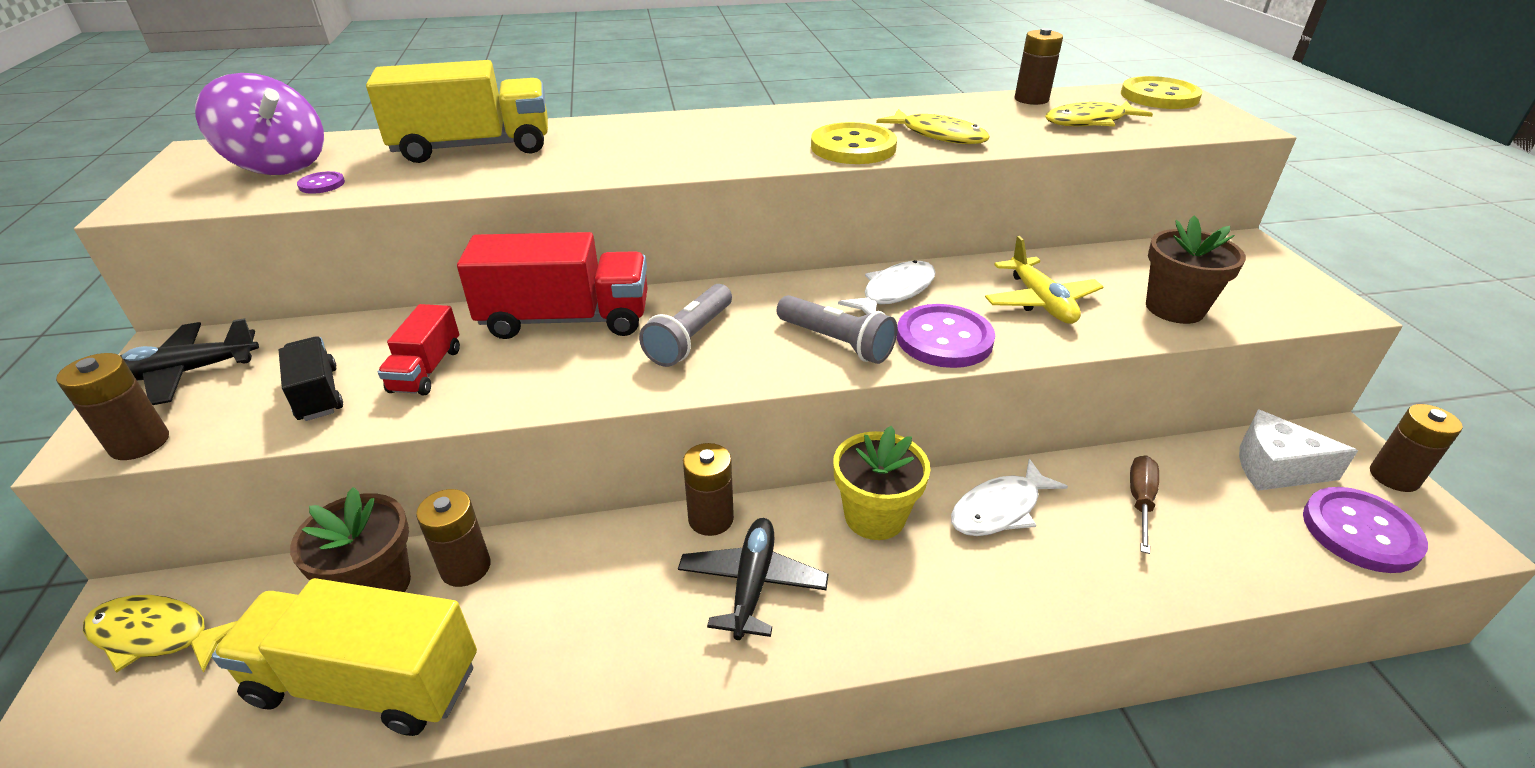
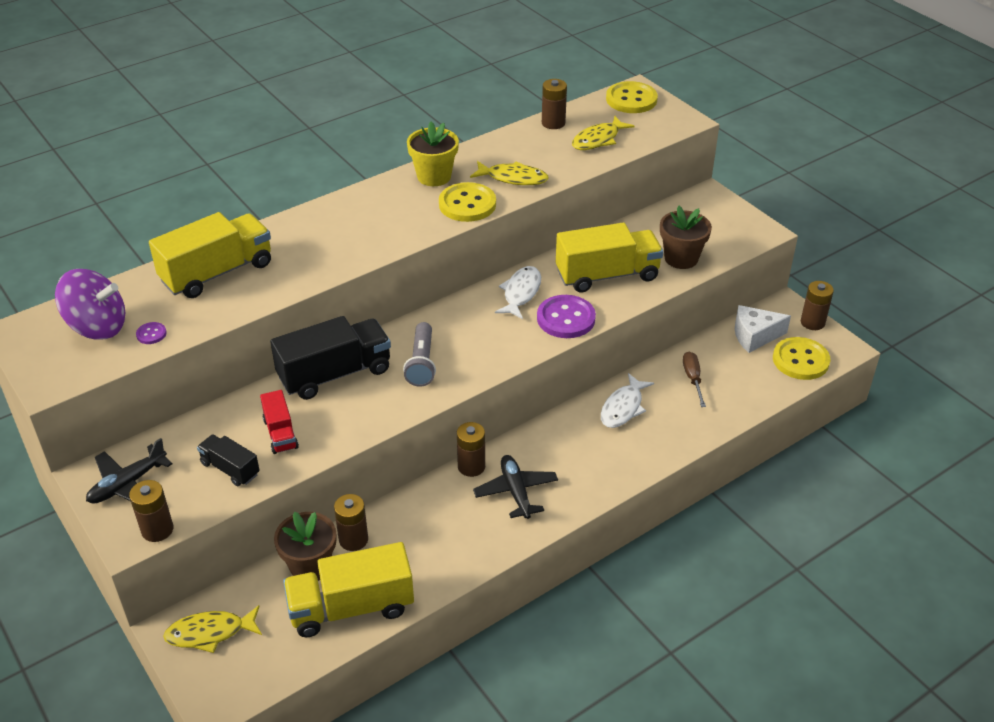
camera: 25 degrees left, 5 degrees up
(566, 320) = (335, 374): red truck -> black truck
(836, 342) = (507, 339): grey flashlight -> none
(874, 516) = (560, 434): yellow flower pot -> yellow flower pot (434, 176)
(1040, 301) = (607, 275): yellow plane -> yellow truck
(1360, 532) = (800, 360): purple button -> yellow button

